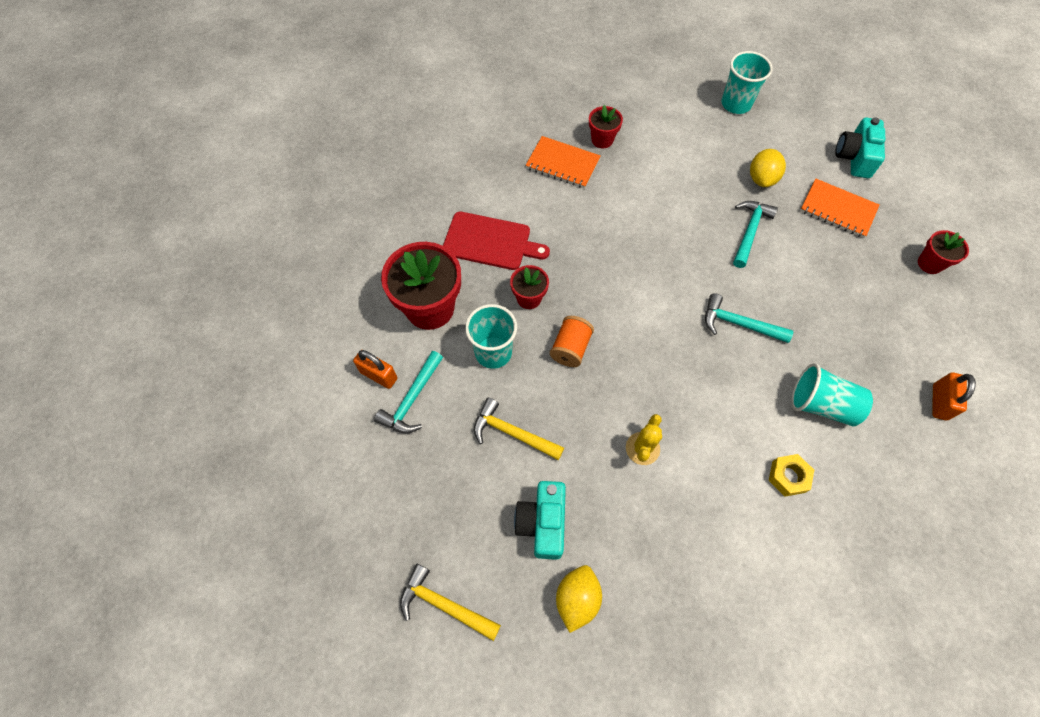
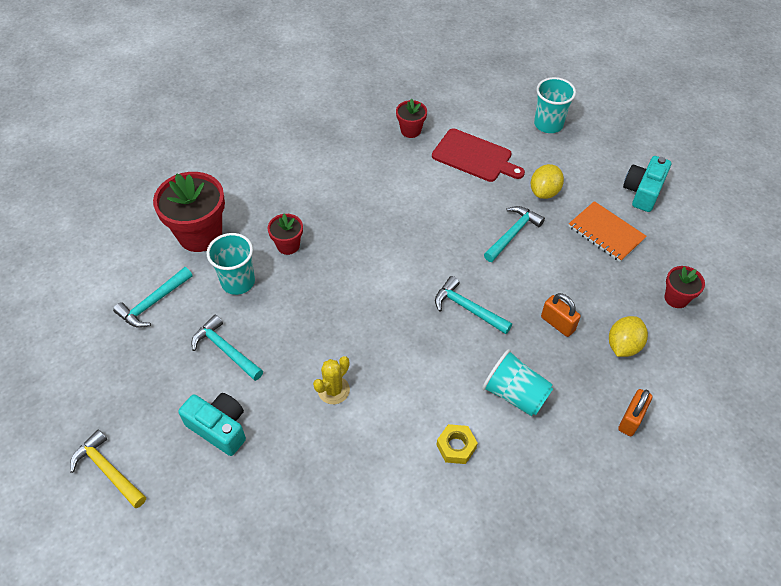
camera: 15 degrees right, 10 degrees down
(378, 375) = (134, 278): orange padlock -> orange padlock (557, 323)
(490, 242) = (275, 193): red cutting board -> red cutting board (474, 157)
(512, 433) = (225, 350): yellow hammer -> turquoise hammer
(542, 523) = (219, 428): turquoise camera -> turquoise camera turned 105 degrees clockwise
(562, 164) = (366, 143): orange notebook -> none
(570, 348) = (306, 294): orange spool -> none
(577, 599) = (221, 496): yellow lemon -> yellow lemon (623, 345)

